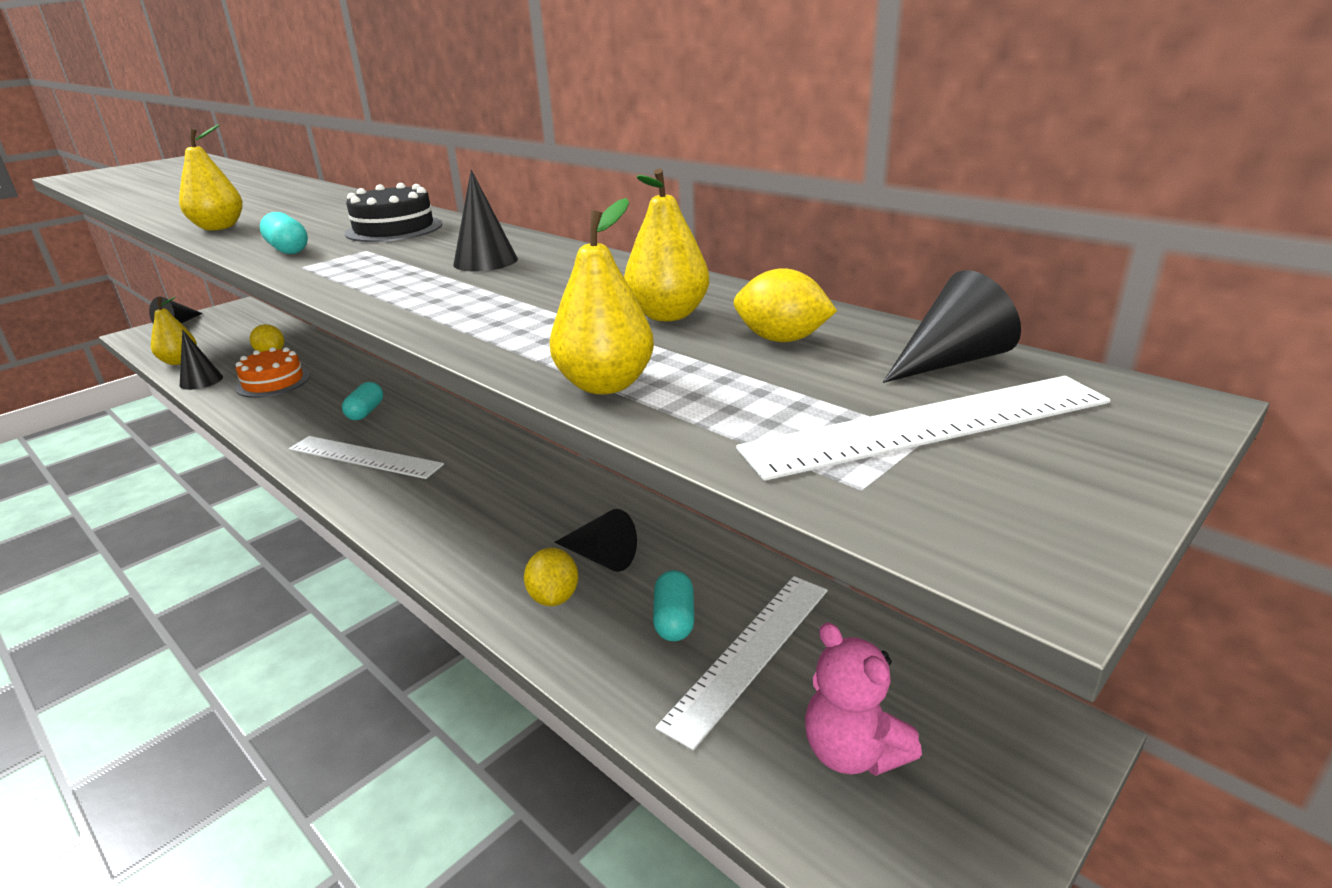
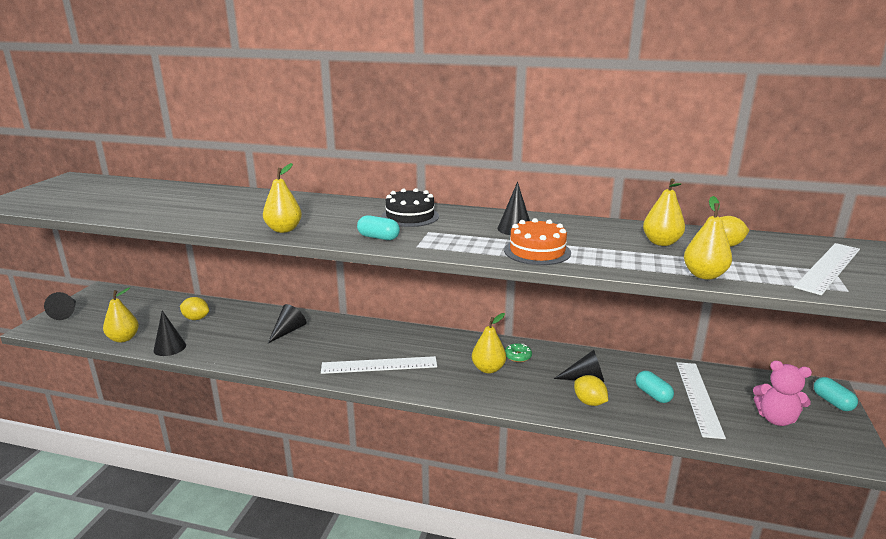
camera: 30 degrees left, 5 degrees down
(273, 382) = (233, 336): orange cake -> orange cake (537, 251)
(365, 412) = (336, 340): turquoise capsule -> turquoise capsule (832, 402)
(486, 500) = (488, 369): none -> yellow pear
(552, 493) = (518, 356): none -> green donut
(950, 361) = (792, 244): black cone -> black cone (288, 331)

